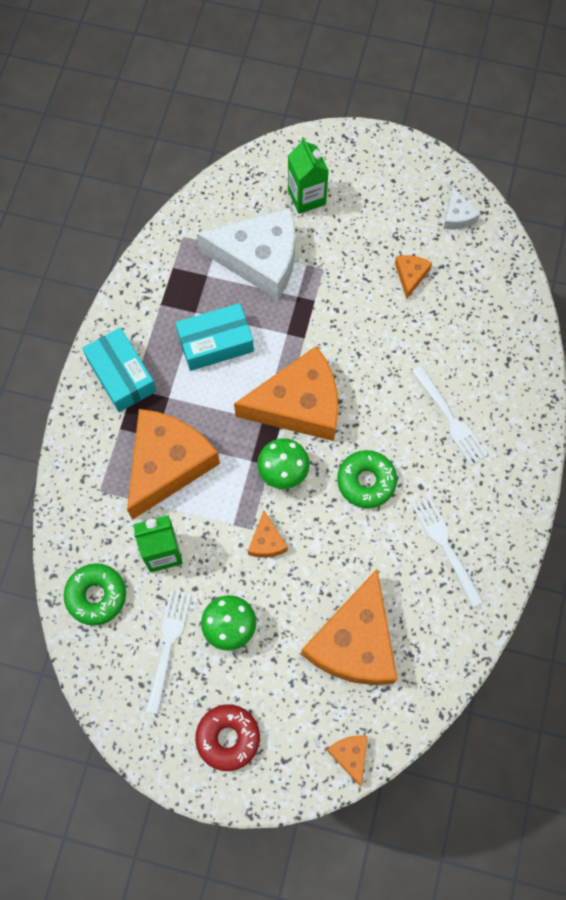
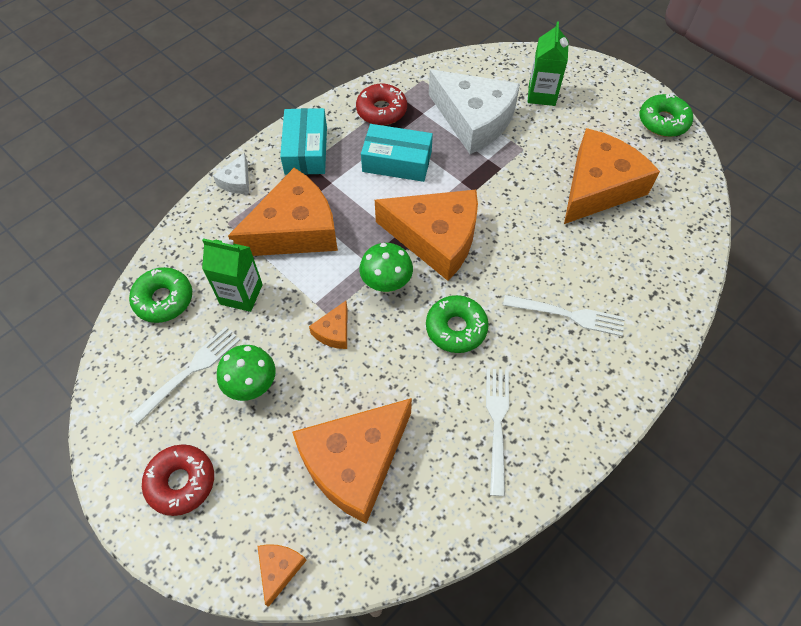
camera: 30 degrees right, 10 degrees down
(165, 293) = (381, 110): none -> red donut
(410, 276) = (598, 186): orange cheese -> orange cheese, size x2.35
(431, 174) = (663, 121): none -> green donut
(450, 418) = (568, 315): white fork -> white fork turned 75 degrees counterclockwise
(457, 216) = (669, 161): white cheese -> white cheese (237, 181)

